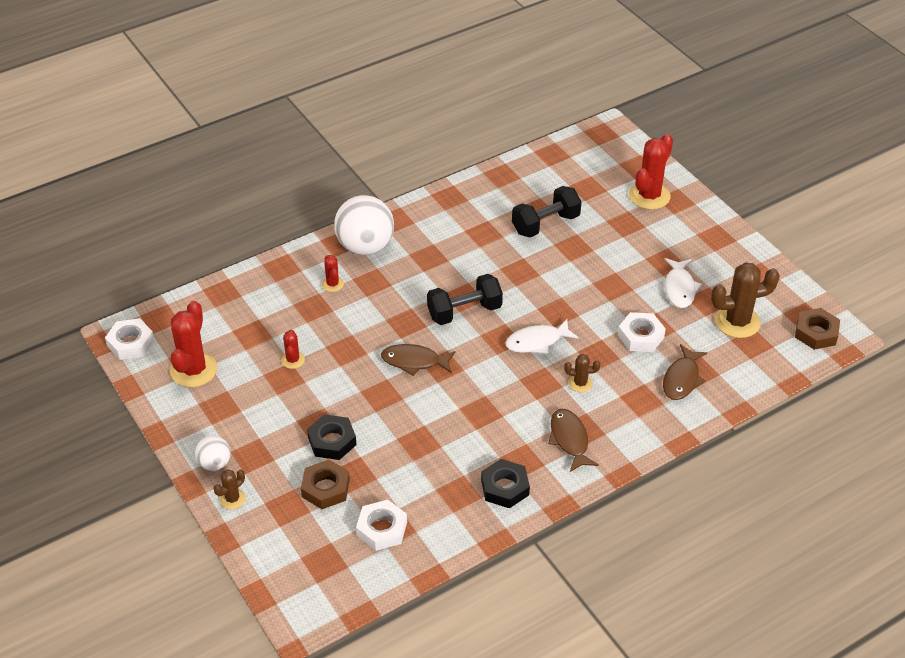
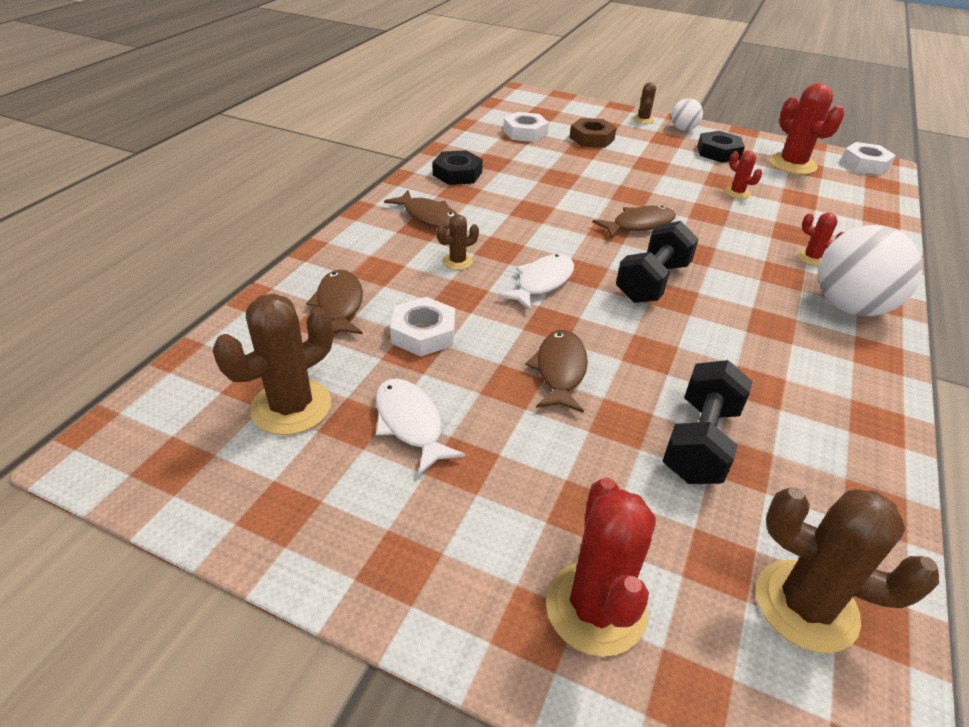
camera: 145 degrees right, 5 degrees down
(332, 441) = (625, 160): black nut -> black nut (718, 152)
(570, 166) = (806, 605): none -> brown cactus
(580, 282) = (560, 370): none -> brown fish
(816, 333) = (147, 441): brown nut -> none

